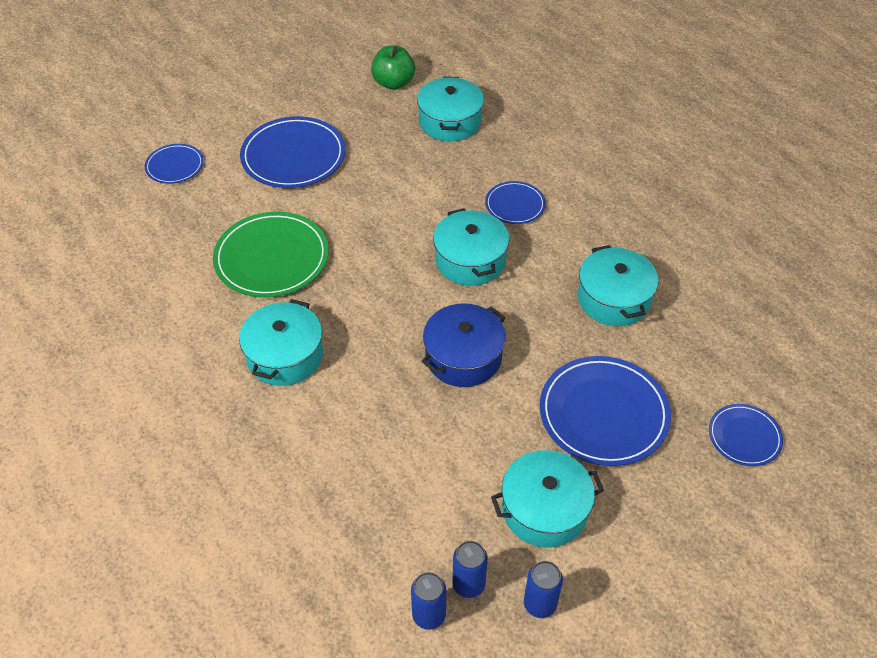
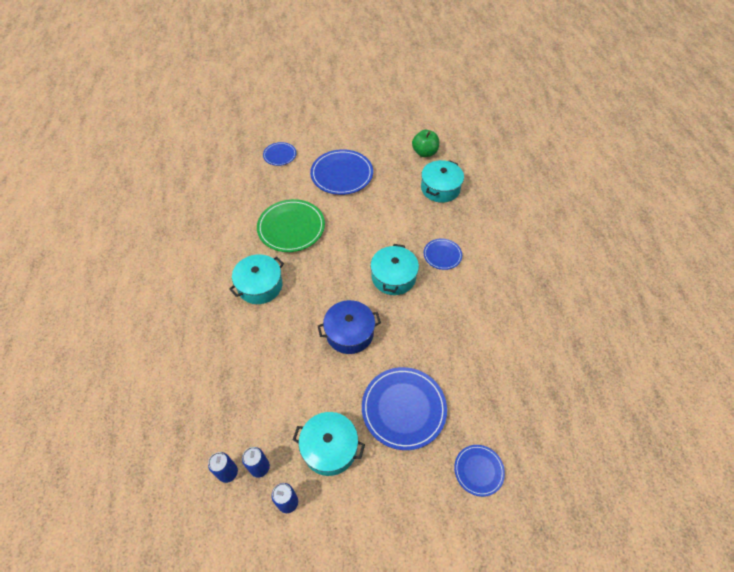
camera: 30 degrees right, 5 degrees up
(613, 299) = (460, 341): turquoise pot -> none

